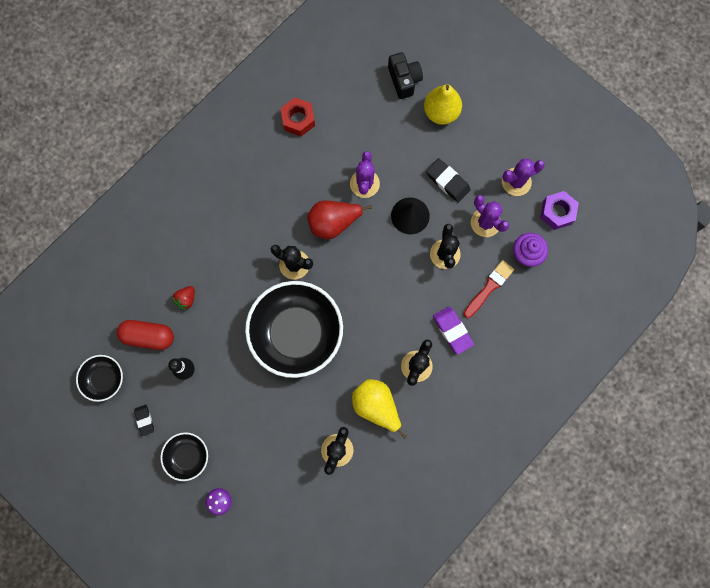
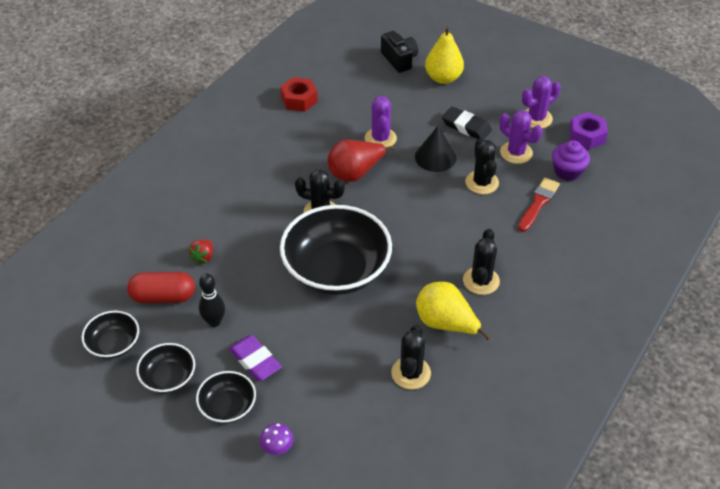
camera: 10 degrees left, 30 degrees down
(144, 420) = (168, 378): black eraser -> black bowl
(452, 330) = (511, 244): purple eraser -> purple eraser (255, 360)

